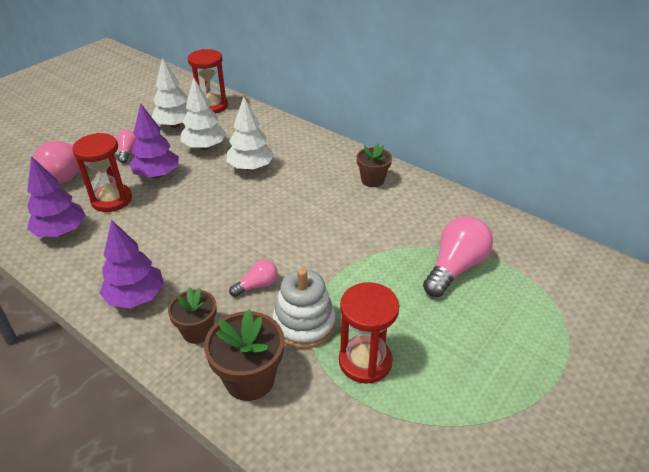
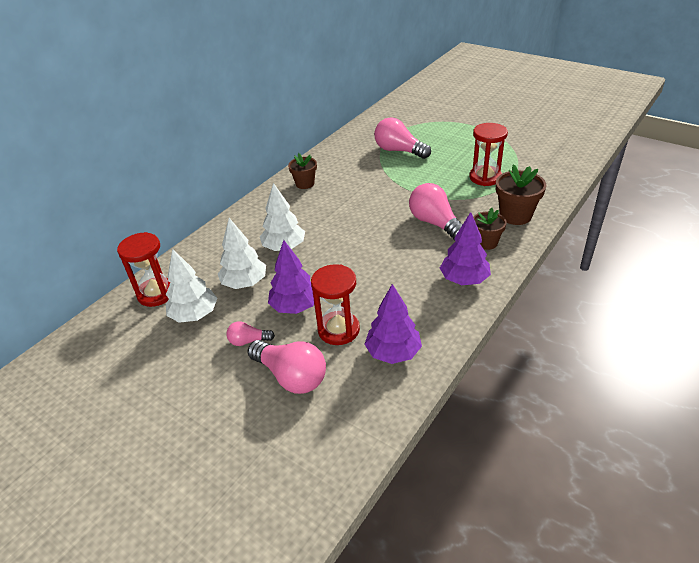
camera: 90 degrees left, 0 degrees up
(257, 285) = (435, 223): pink light bulb -> pink light bulb, size x1.91
(304, 324) = (464, 200): white stacking toy -> none

